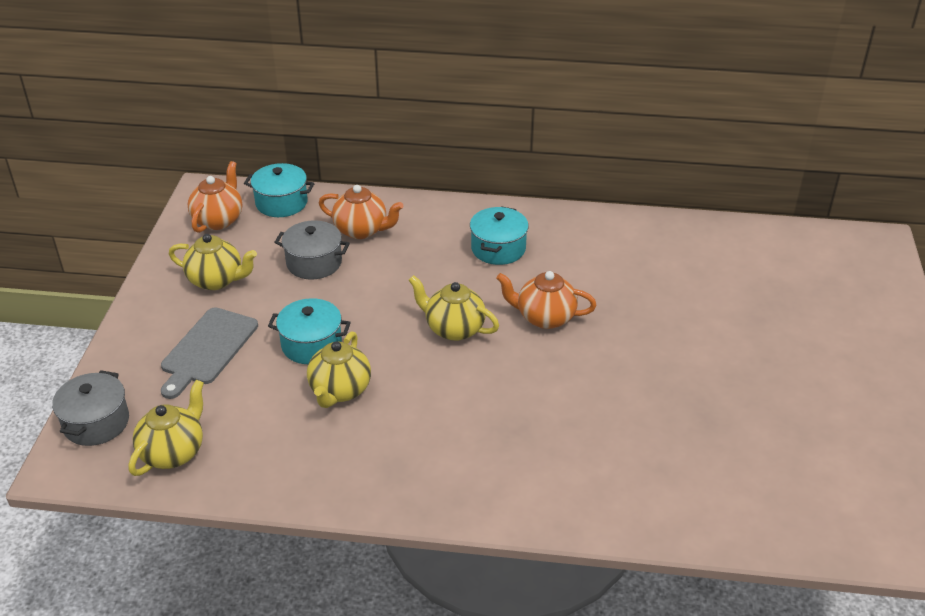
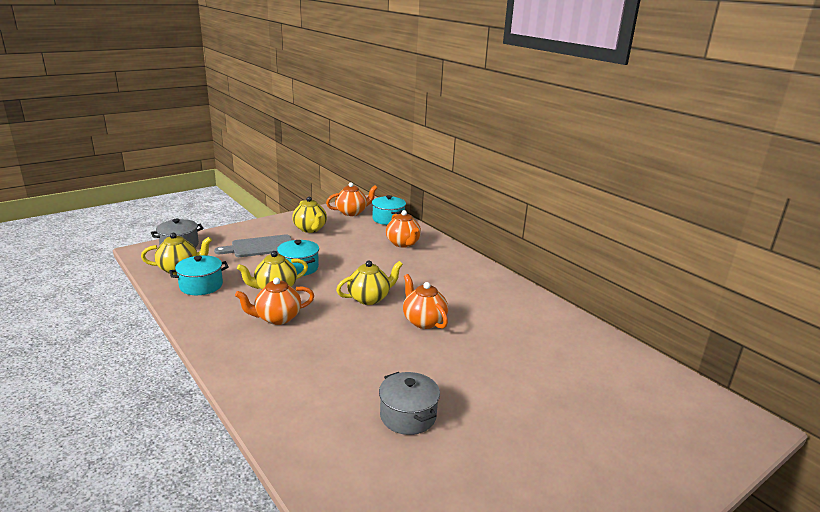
camera: 45 degrees right, 15 degrees down
(314, 263) = (359, 243): grey pot -> grey pot (408, 416)
(411, 422) = (277, 318): none -> orange teapot
(454, 329) = (369, 298): yellow teapot -> yellow teapot turned 75 degrees clockwise
(498, 248) = (456, 283): turquoise pot -> turquoise pot (201, 286)

